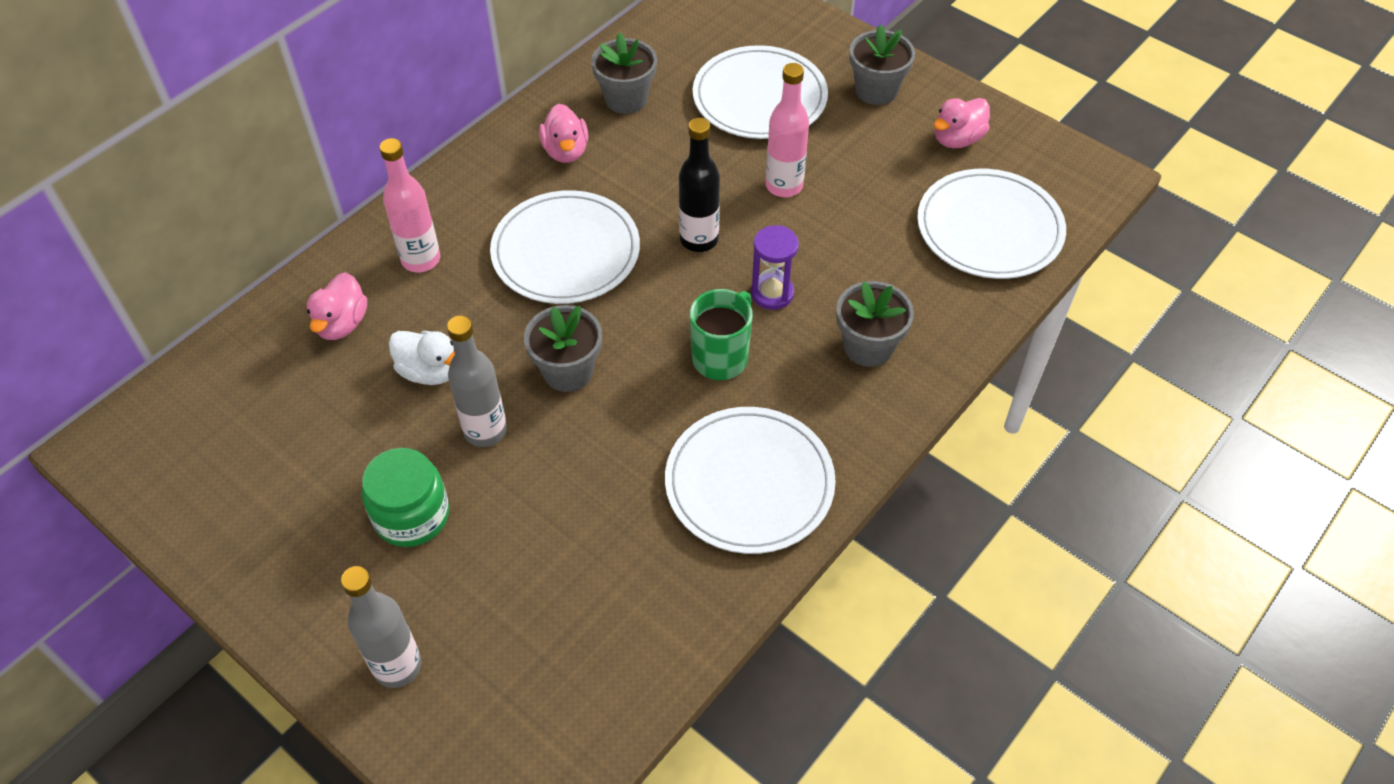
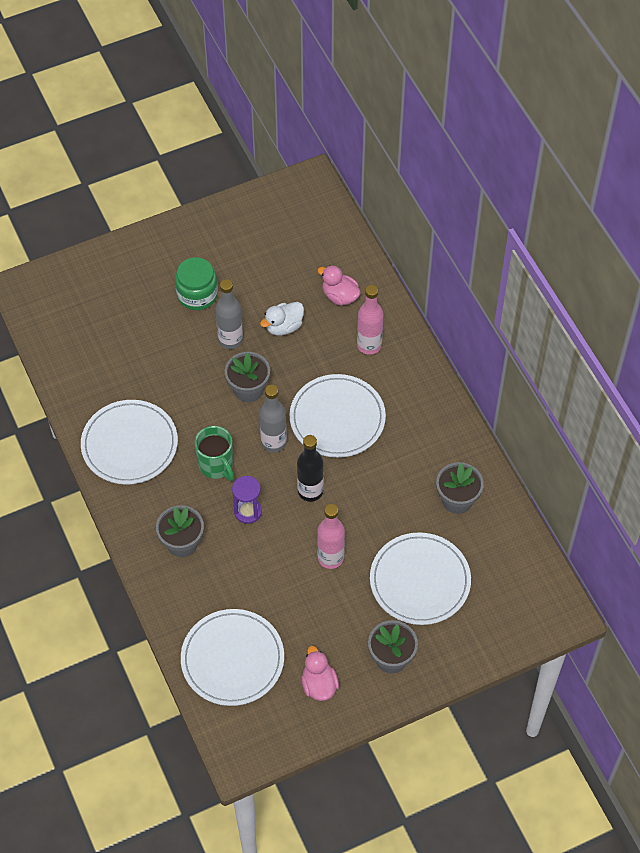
camera: 115 degrees right, 5 degrees up
(397, 666) = (120, 268): grey bottle -> grey bottle (273, 442)
(566, 151) = (424, 448): pink duck -> none

